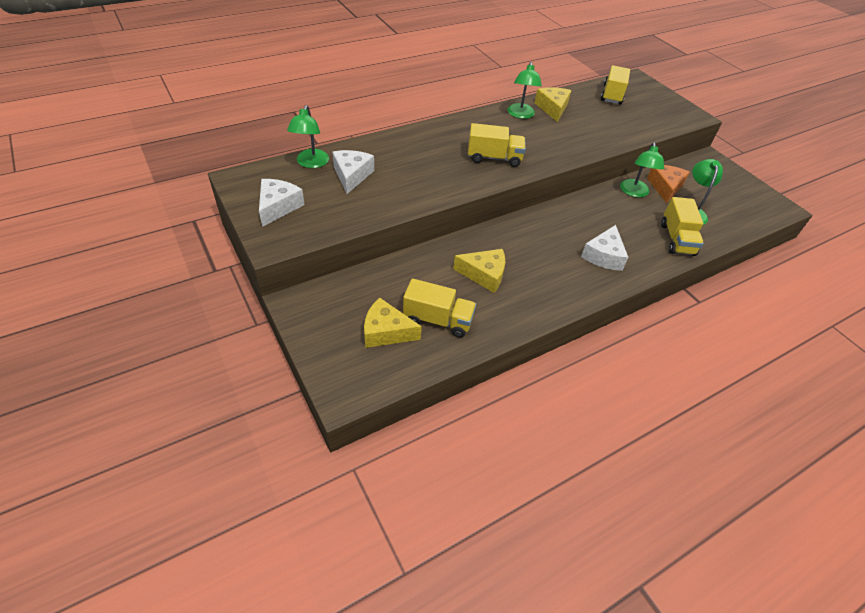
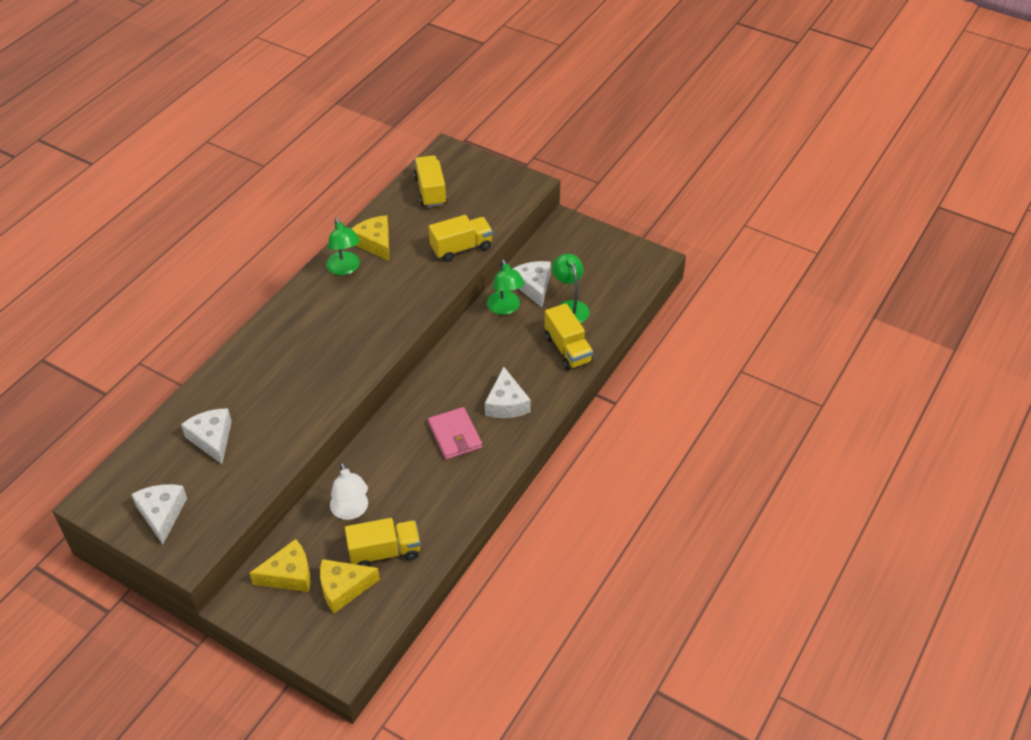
camera: 25 degrees left, 0 degrees up
(311, 163) = (157, 444): green lamp -> none
(429, 277) = (351, 511): none -> white lamp
(484, 275) = (402, 482): yellow cheese -> yellow cheese (289, 575)
(494, 158) = (347, 344): yellow truck -> yellow truck (461, 248)
(547, 260) = (455, 435): none -> pink wallet
(665, 187) = (533, 286): orange cheese -> white cheese

